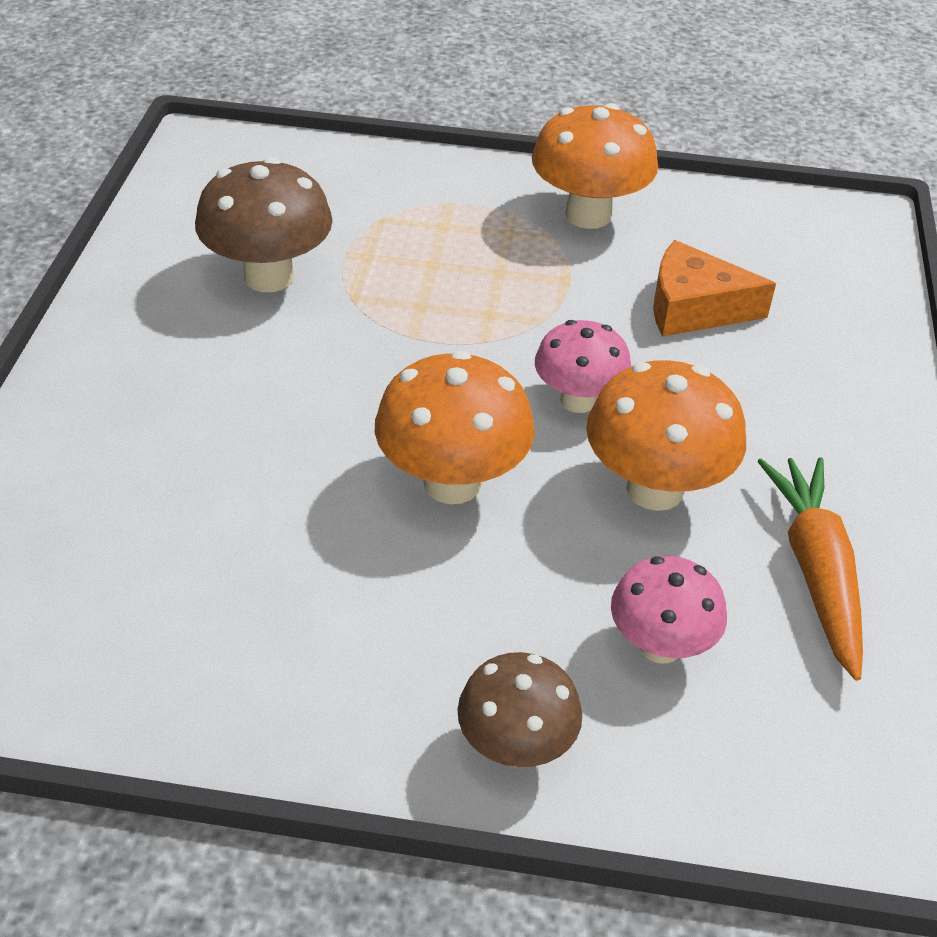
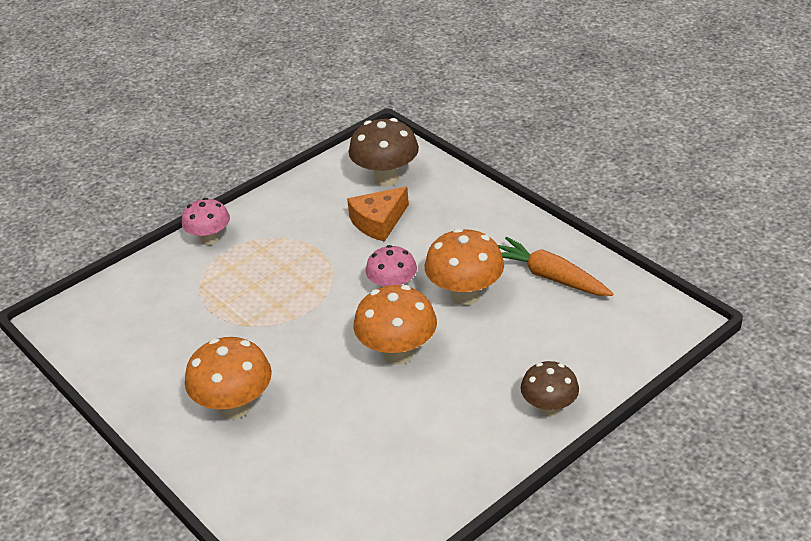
camera: 45 degrees left, 5 degrees down
(269, 277) = (194, 346): brown mushroom -> brown mushroom (386, 178)
(588, 215) = (281, 217): orange mushroom -> orange mushroom (234, 407)
(660, 646) = (542, 340): pink mushroom -> pink mushroom (209, 239)

